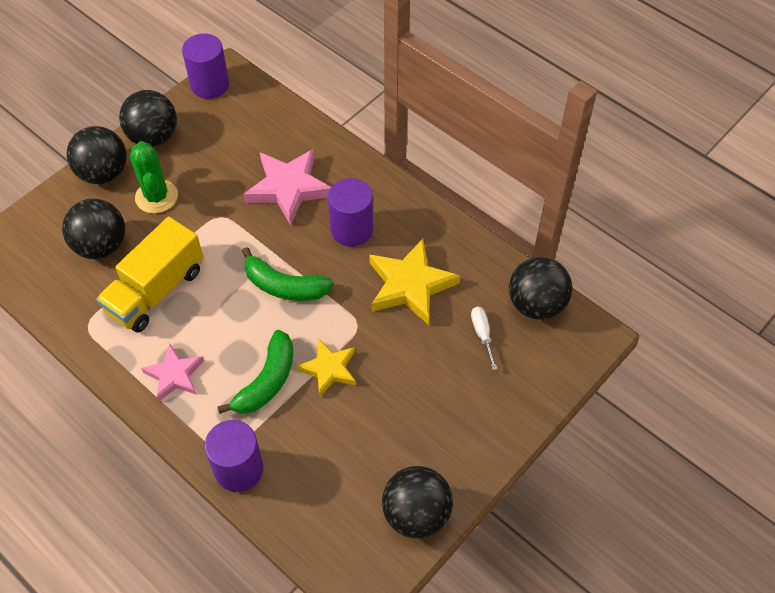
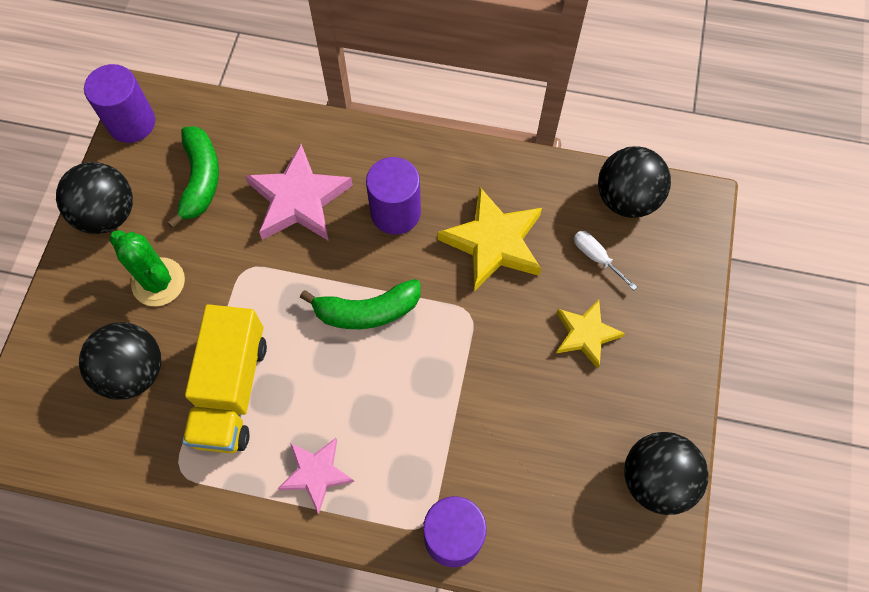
camera: 30 degrees left, 10 degrees up
(103, 173) = (77, 285): black ball -> none
(267, 381) = (418, 425): green banana -> green banana (201, 179)
(329, 369) = (472, 376): yellow star -> yellow star (586, 334)

